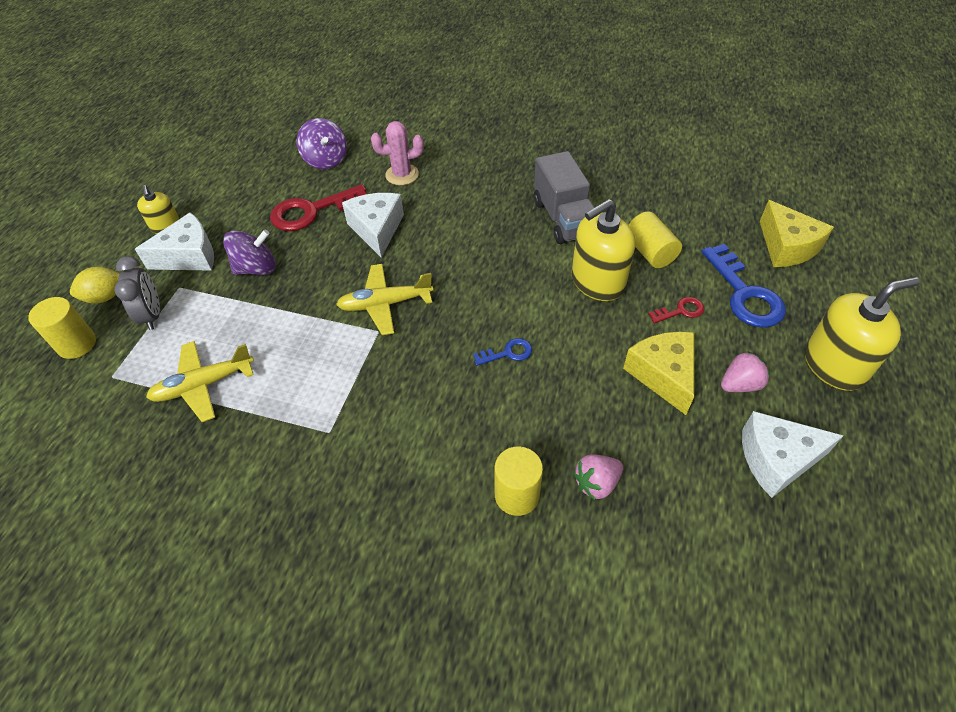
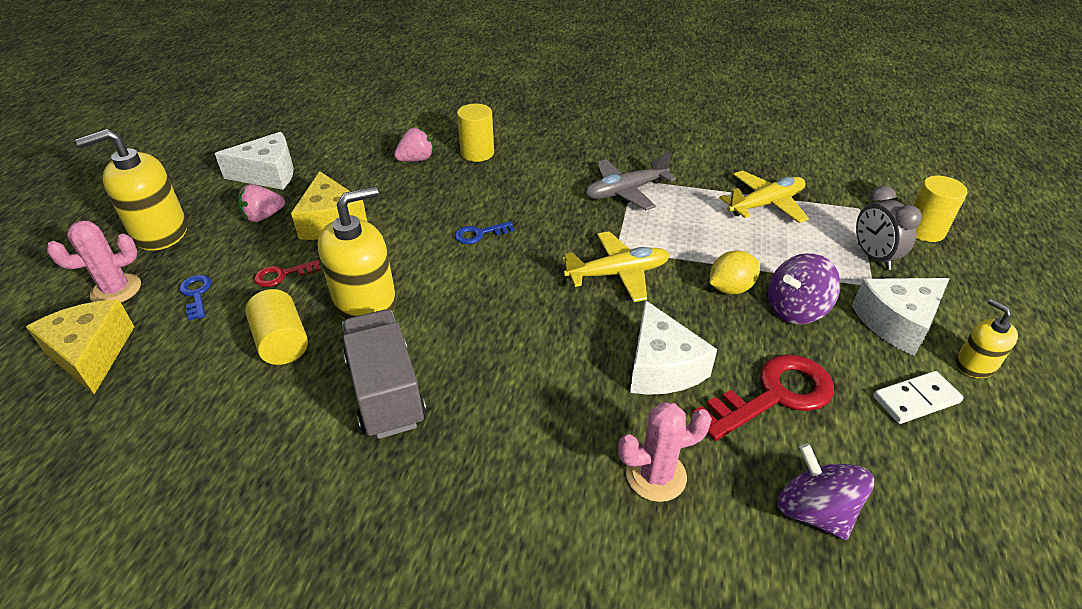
camera: 175 degrees right, 10 degrees down
(105, 297) = (949, 273): yellow lemon -> yellow lemon (730, 288)
(225, 207) = (916, 399): none -> white domino
(345, 411) = (625, 191): none -> grey plane
(744, 293) = (196, 294): blue key -> blue key, size x0.50
(818, 300) = (116, 290): none -> pink cactus

